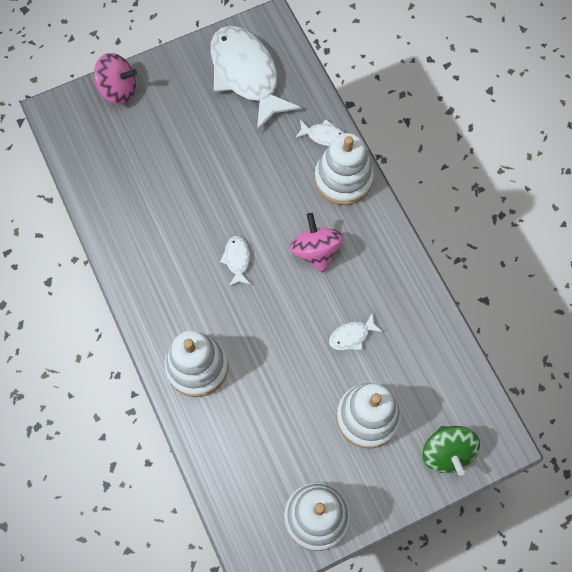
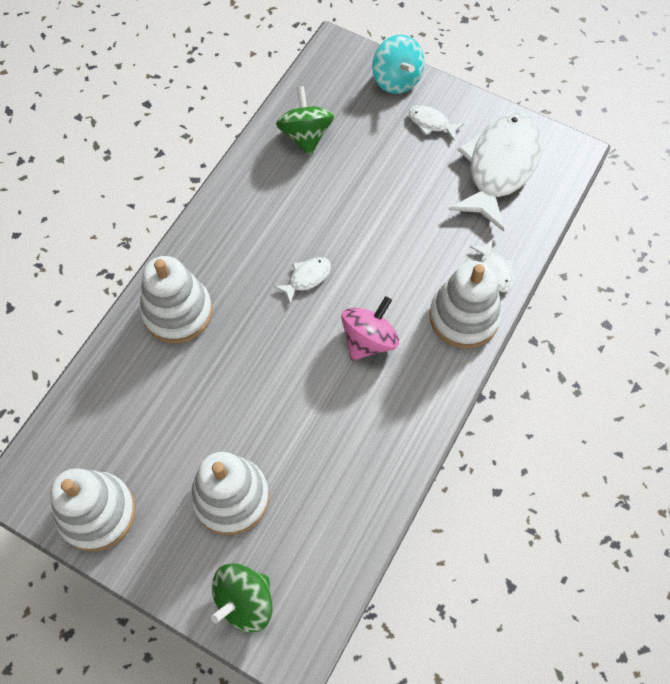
camera: 55 degrees right, 5 degrees down
(116, 183) = (305, 135): none -> green spinning top
(118, 89) = (396, 79): pink spinning top -> turquoise spinning top
(352, 336) = (305, 428): white fish -> white fish (431, 123)

